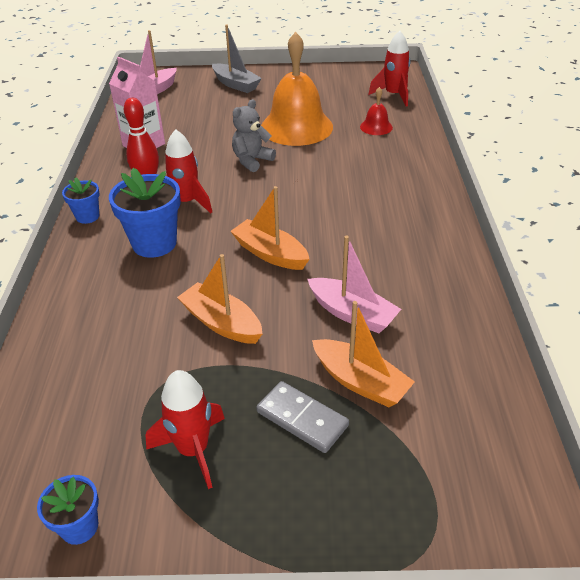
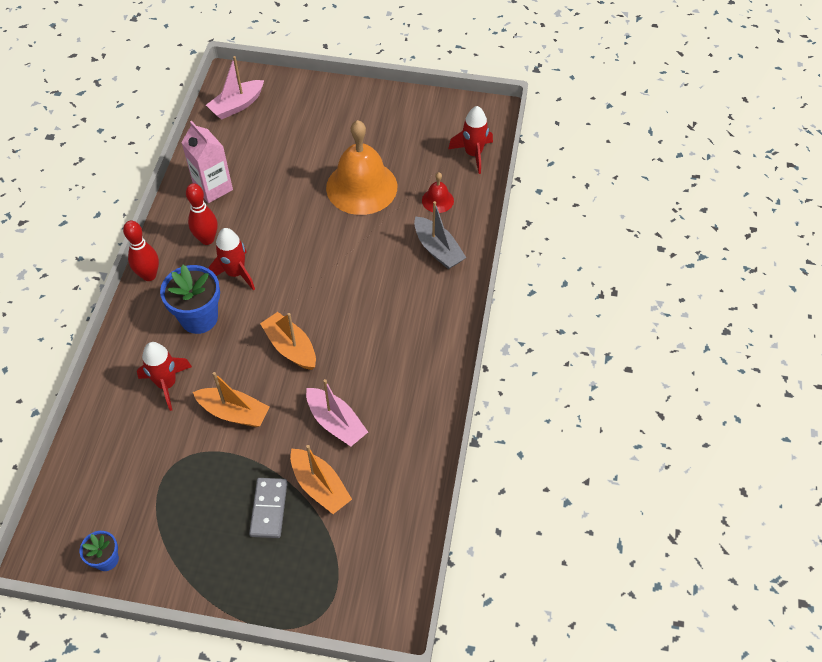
camera: 10 degrees right, 15 degrees up
(87, 216) = (149, 275): blue flower pot -> red bowling pin
(193, 450) = (189, 518): red rocket -> red rocket (167, 384)
(221, 323) = (234, 412): orange boat -> orange boat turned 150 degrees clockwise
(236, 84) = (321, 109): grey boat -> grey boat (438, 250)
(252, 161) = (306, 228): grey teddy bear -> none
(302, 418) = (269, 509): grey domino -> grey domino turned 45 degrees clockwise

